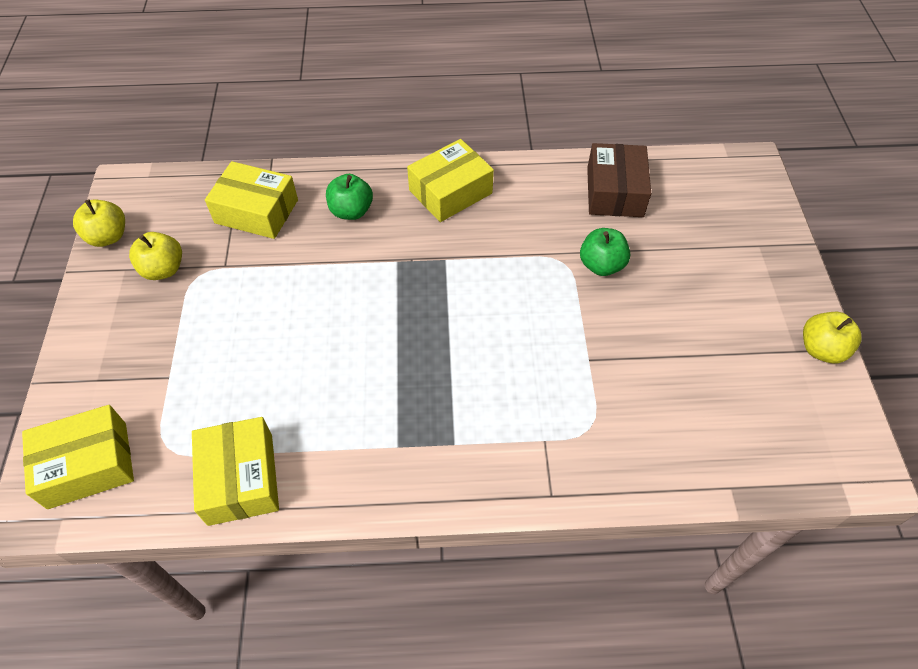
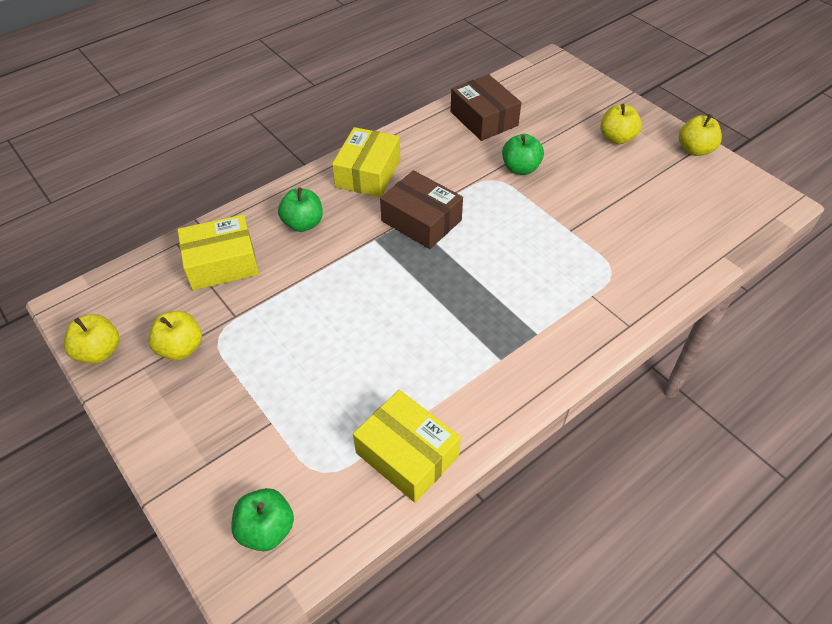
camera: 35 degrees left, 5 degrees down
(88, 465) = (266, 529): yellow box -> green apple
(455, 266) = (421, 220): none -> brown box
(740, 287) = (616, 138): none -> yellow apple

